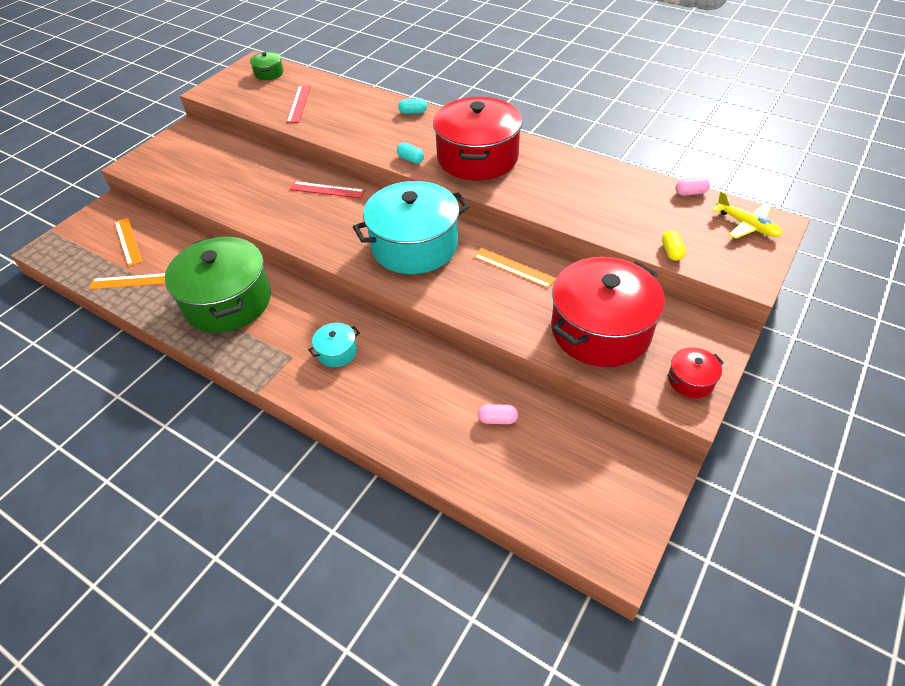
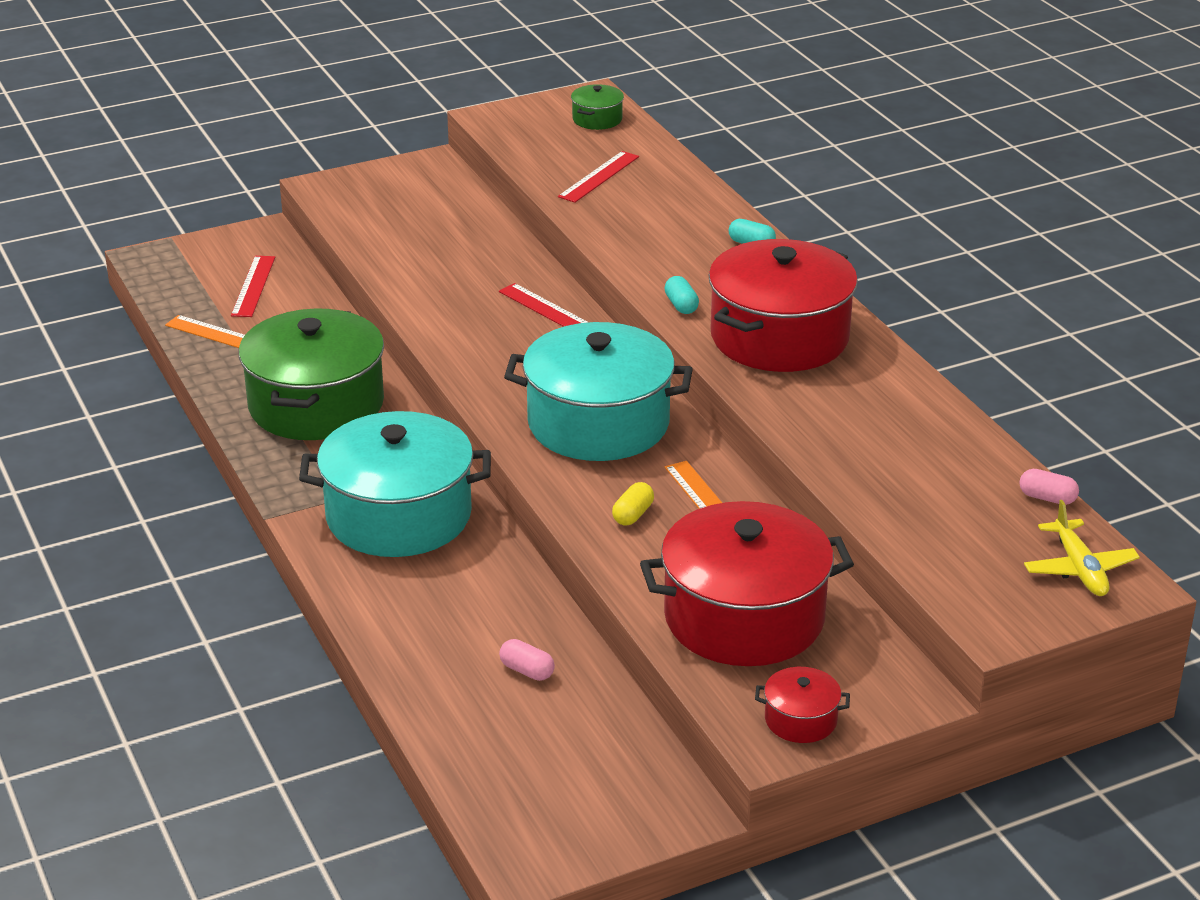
camera: 30 degrees right, 15 degrees down
(128, 241) = (253, 286): orange ruler -> red ruler
(337, 352) = (398, 516): turquoise pot -> turquoise pot, size x2.34
(671, 251) = (921, 554): yellow capsule -> yellow capsule (633, 515)

